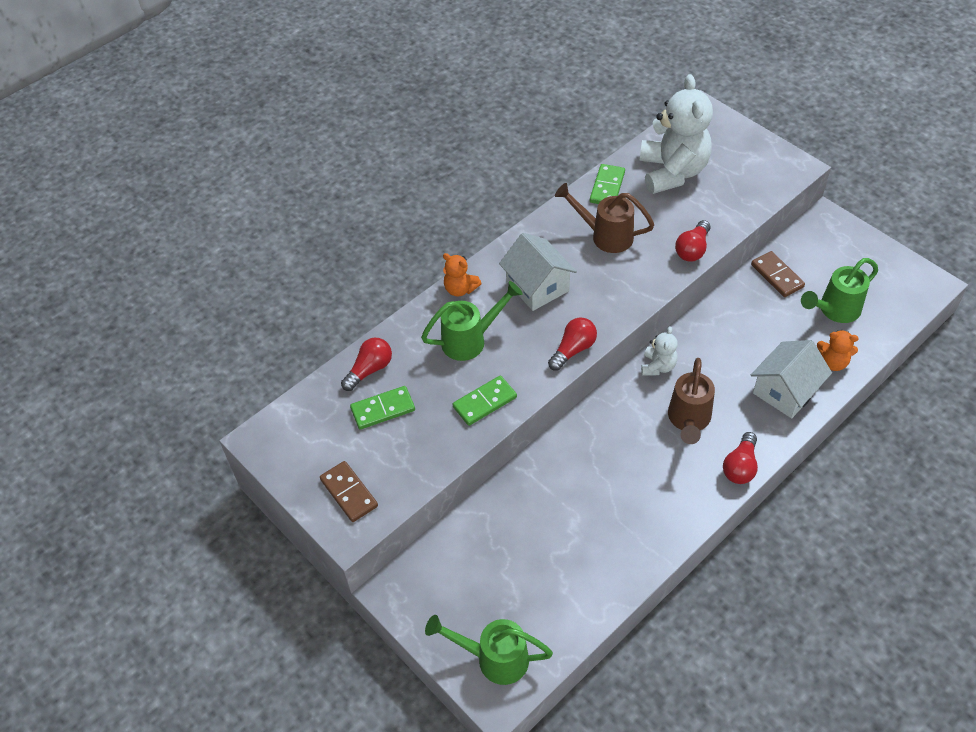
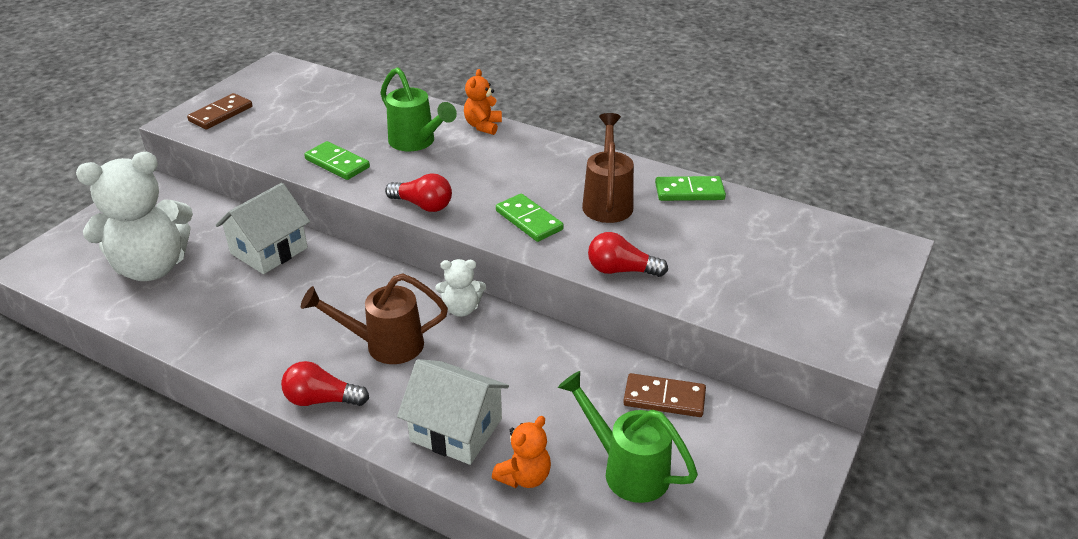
camera: 70 degrees right, 15 degrees down
(370, 370) = (363, 98): red light bulb -> none
(383, 409) = (318, 113): green domino -> green domino (529, 220)
(493, 658) = (71, 254): green watering can -> none
(537, 286) = (507, 169): white house -> white house (269, 250)
(672, 172) = (751, 236): white teddy bear -> white teddy bear (152, 267)
(777, 276) = (664, 398): brown domino -> brown domino turned 60 degrees clockwise
(833, 362) = (524, 477): orange teddy bear -> orange teddy bear turned 135 degrees counterclockwise

